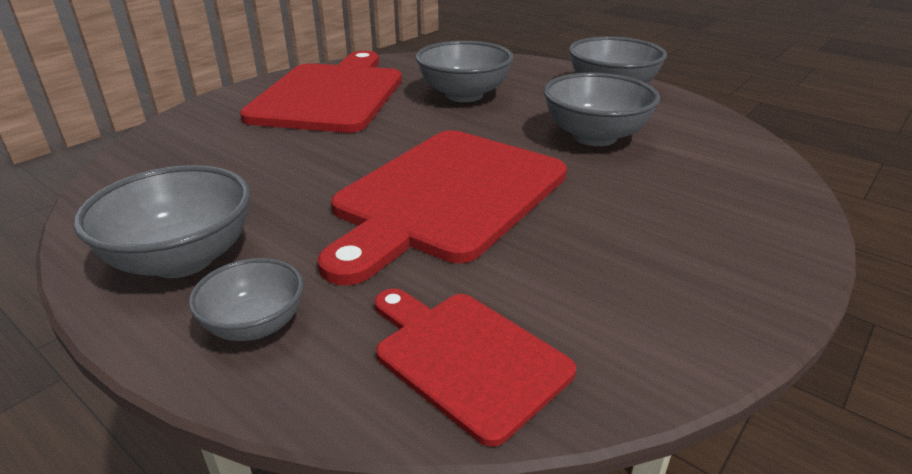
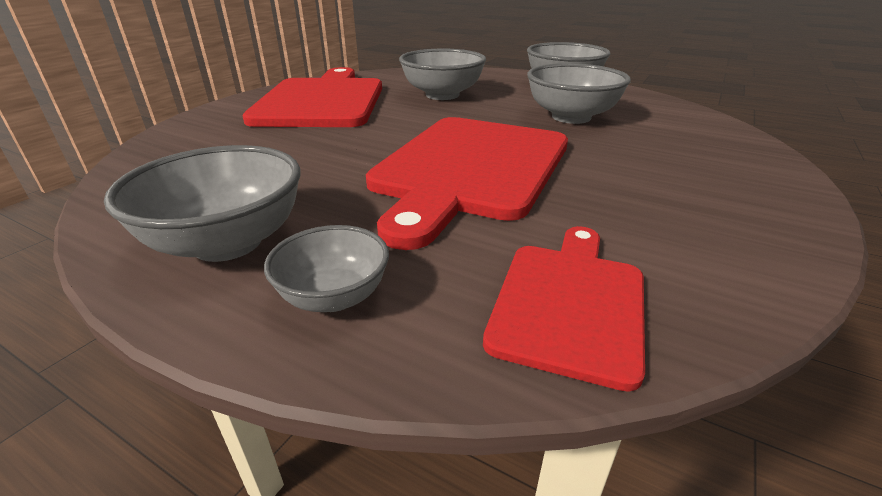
camera: 10 degrees left, 0 degrees up
(466, 357) = (569, 302): red cutting board -> red cutting board turned 75 degrees clockwise

